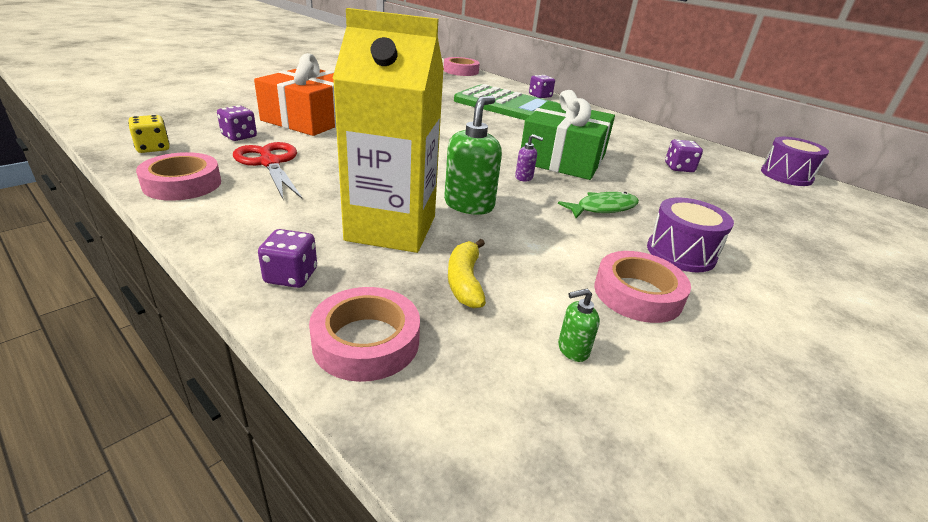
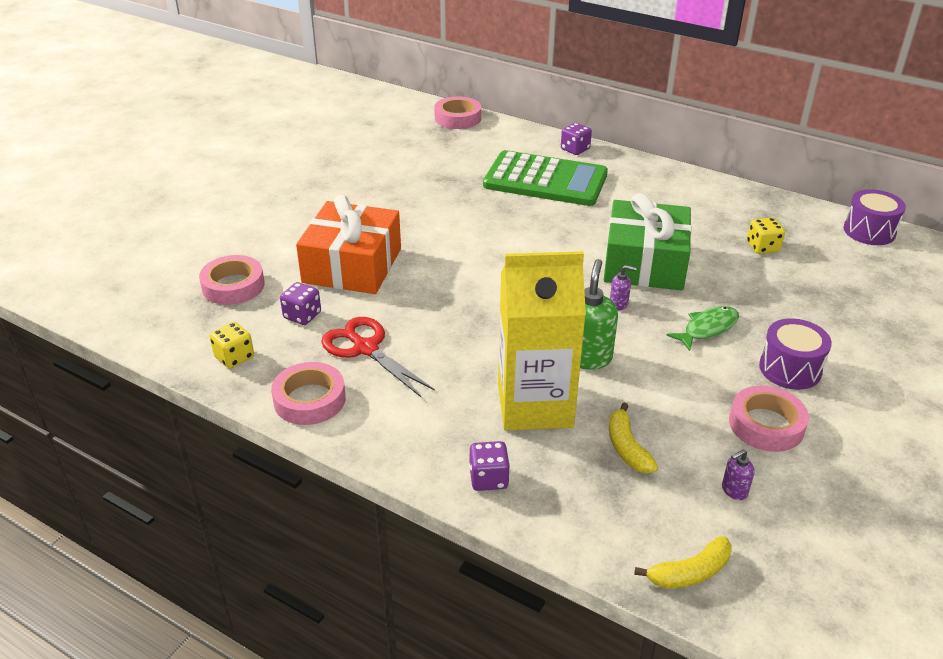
camera: 10 degrees left, 5 degrees up
(366, 341) = (585, 522): pink tape -> pink tape (233, 286)
(466, 434) = (690, 572): none -> yellow banana
(572, 349) = (734, 490): green soap dispenser -> purple soap dispenser
(679, 168) = (762, 247): purple dice -> yellow dice

